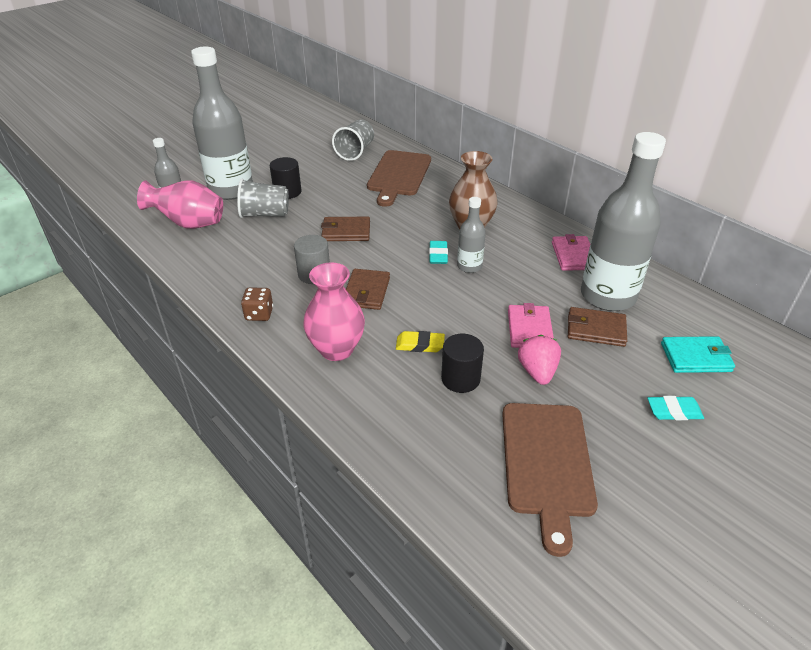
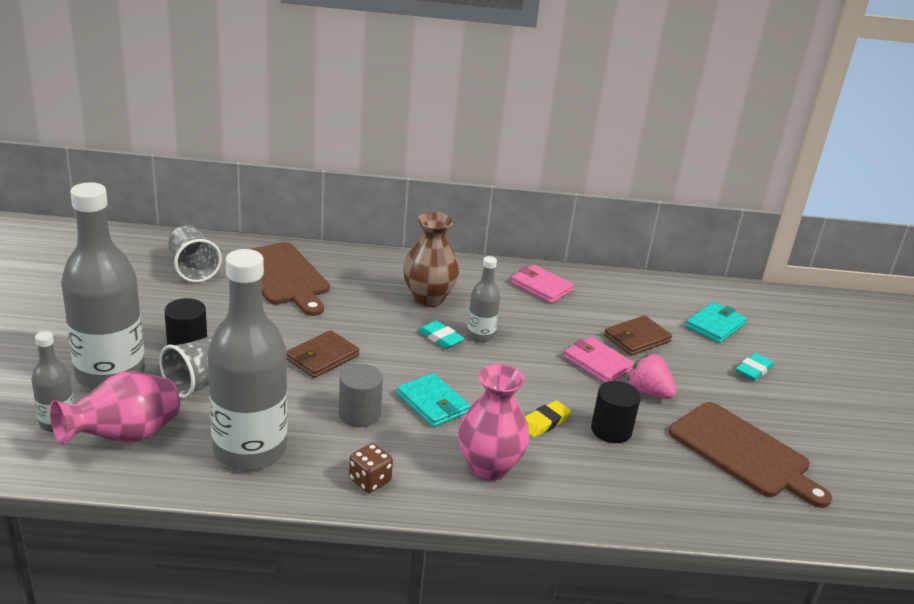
camera: 50 degrees left, 10 degrees down
(366, 292) = (433, 403): brown wallet -> turquoise wallet
(607, 296) = (608, 308): grey bottle -> grey bottle (250, 450)

